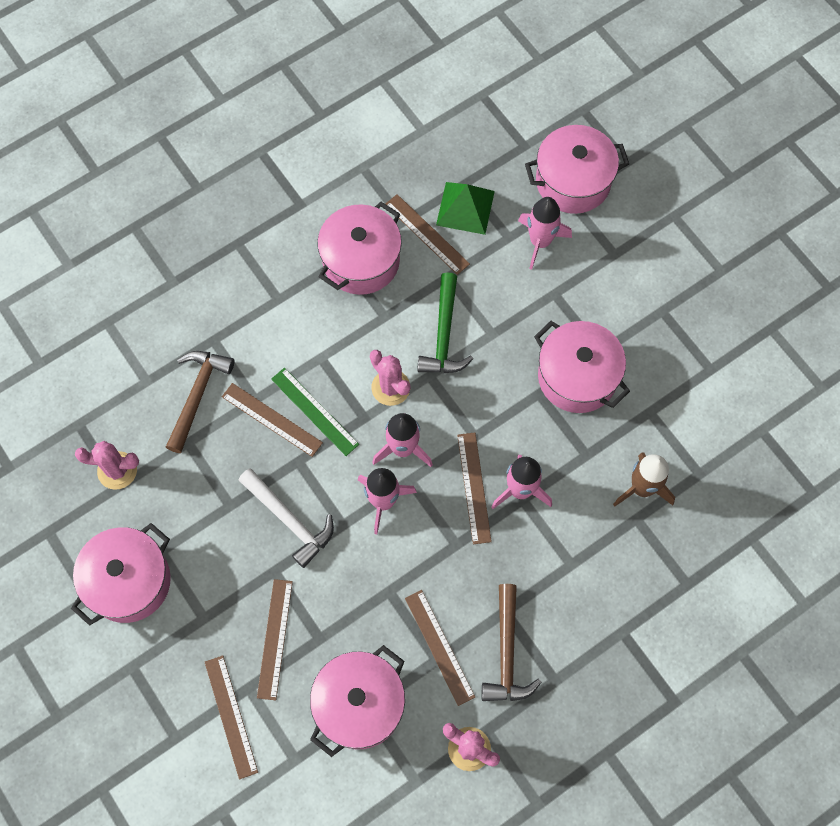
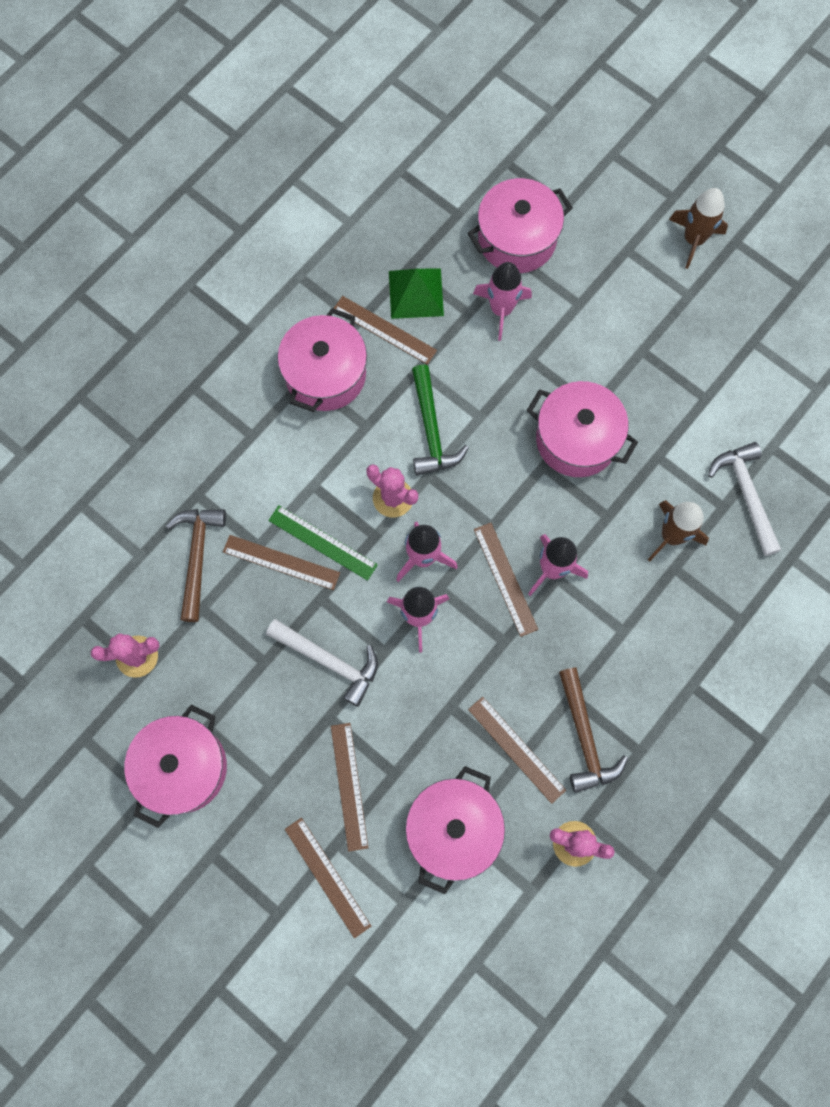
camera: 15 degrees left, 5 degrees up
(724, 468) = (746, 494): none -> white hammer
(740, 221) = (693, 240): none -> brown rocket

